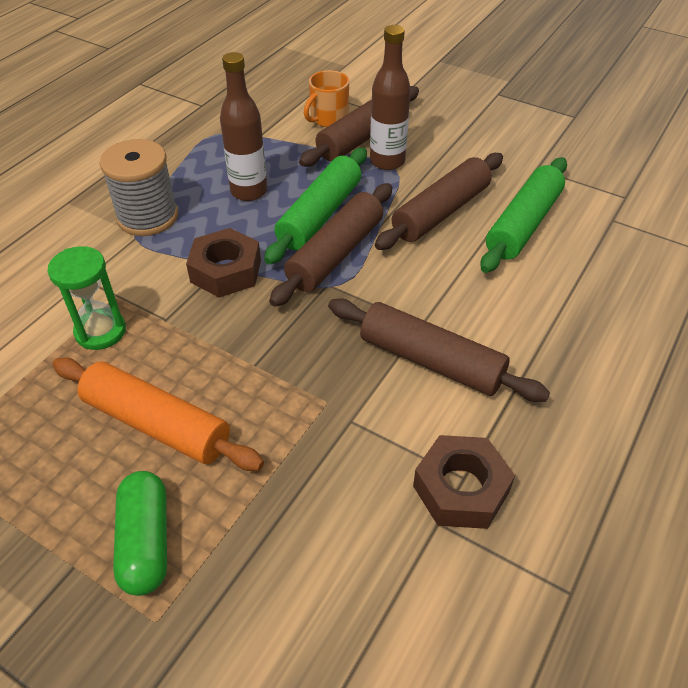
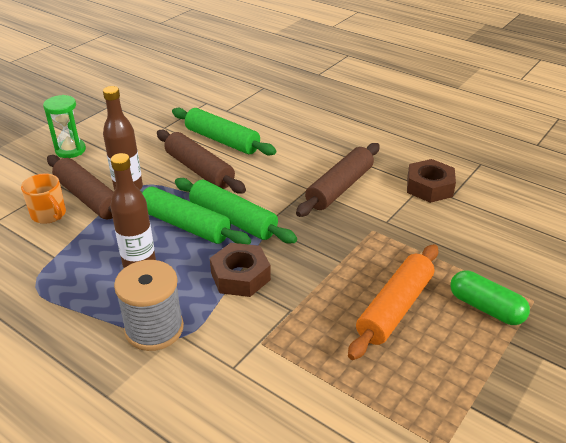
camera: 85 degrees left, 10 degrees down
(100, 331) = (301, 349): green hourglass -> green hourglass (70, 150)
(146, 542) = (485, 308): green capsule -> green capsule turned 45 degrees clockwise
(335, 254) = (233, 219): brown rolling pin -> green rolling pin

